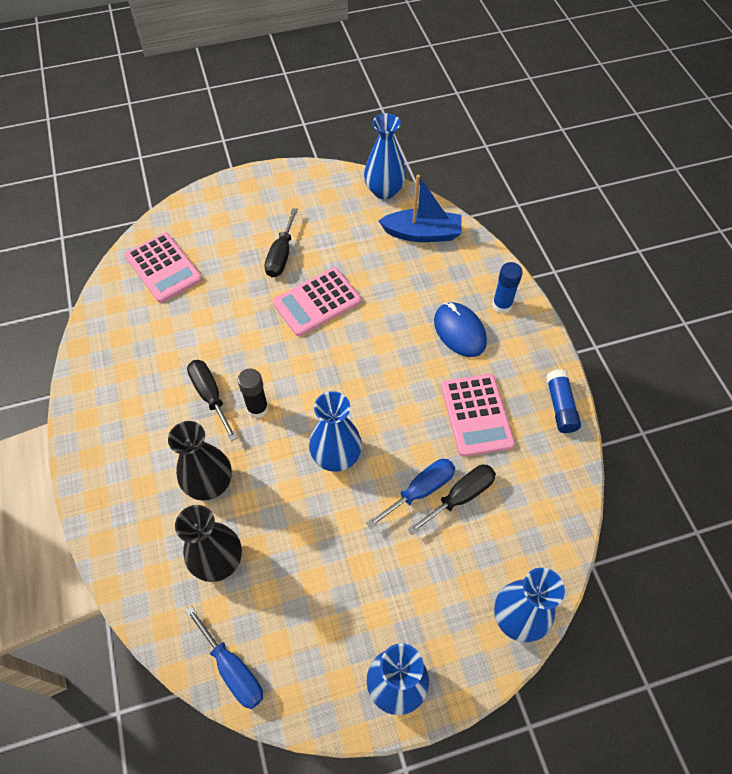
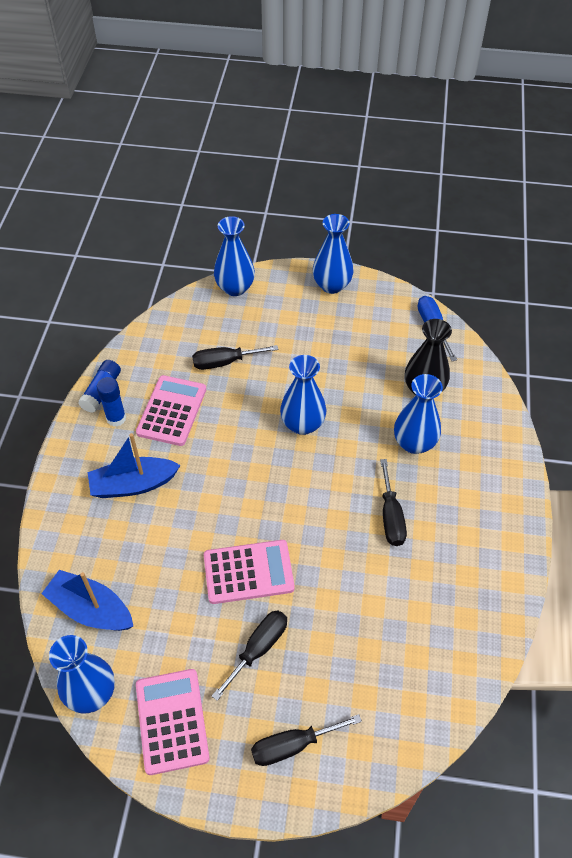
camera: 155 degrees left, 5 degrees down
(163, 268) = (398, 691): pink calculator -> pink calculator (172, 721)
(209, 483) = (414, 443): black vase -> blue vase
(229, 212) = (292, 745): none -> black screwdriver
(257, 408) = (352, 488): black glue stick -> none
(420, 490) = (251, 377): blue screwdriver -> none
(459, 331) = (133, 485): blue mouse -> blue boat
(502, 305) = (76, 493): blue glue stick -> blue glue stick (116, 418)

